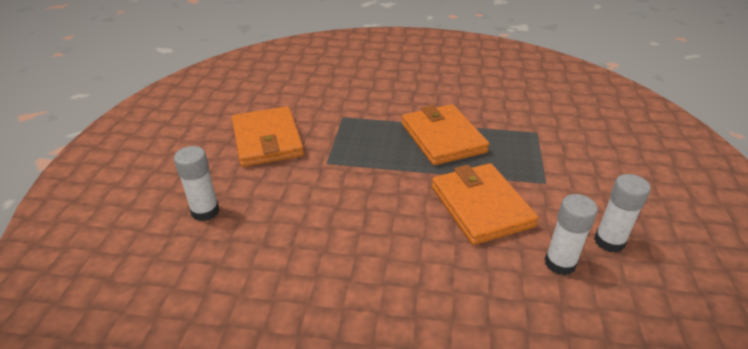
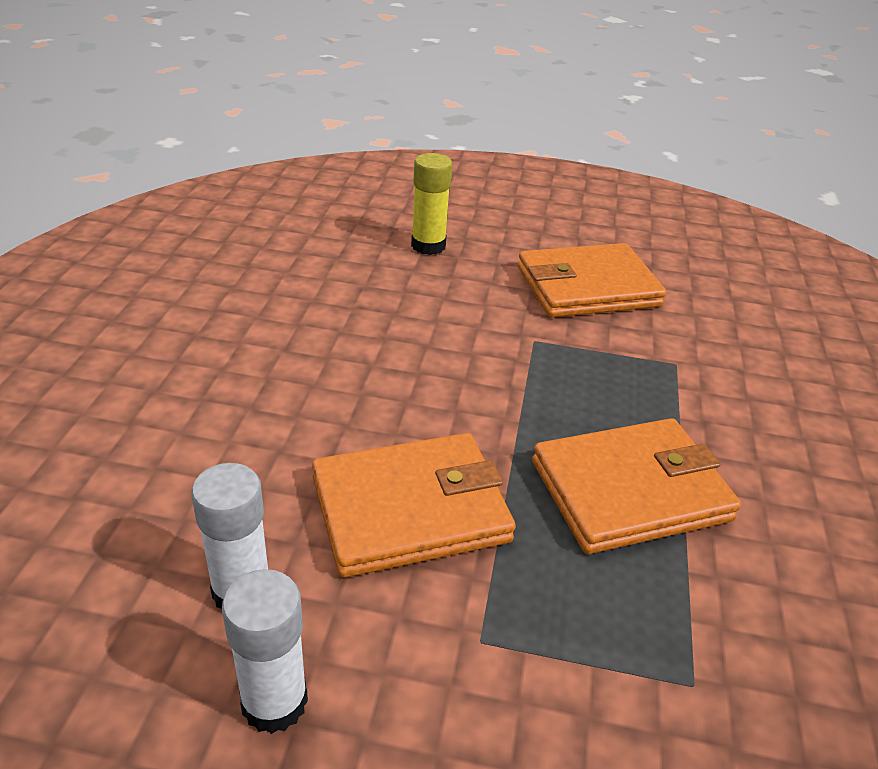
camera: 90 degrees right, 0 degrees up
(205, 211) = (428, 246): white glue stick -> yellow glue stick

